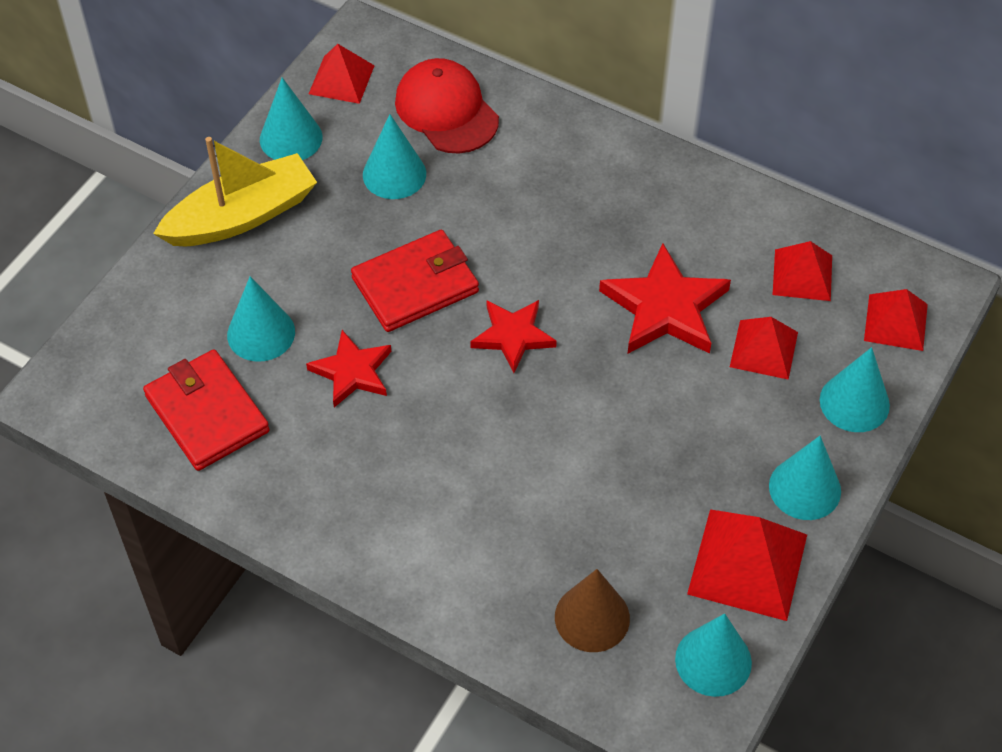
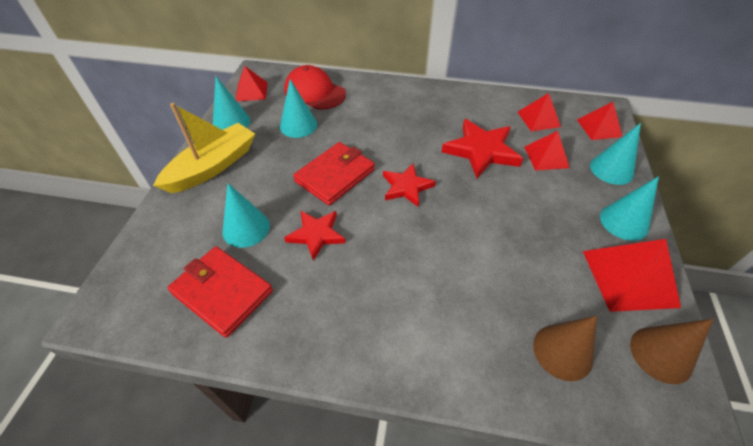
camera: 20 degrees left, 5 degrees down
(713, 661) = (661, 354): turquoise cone -> brown cone

